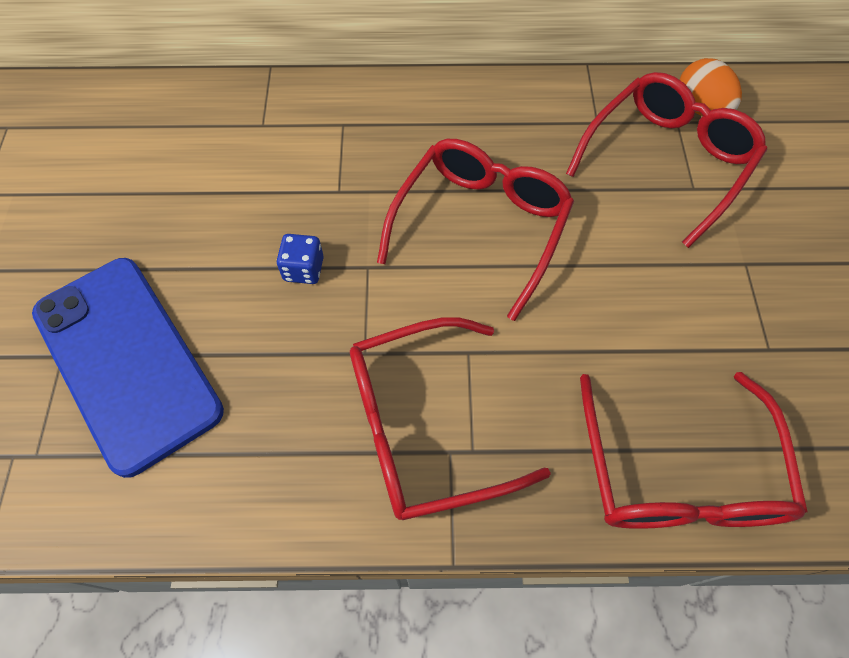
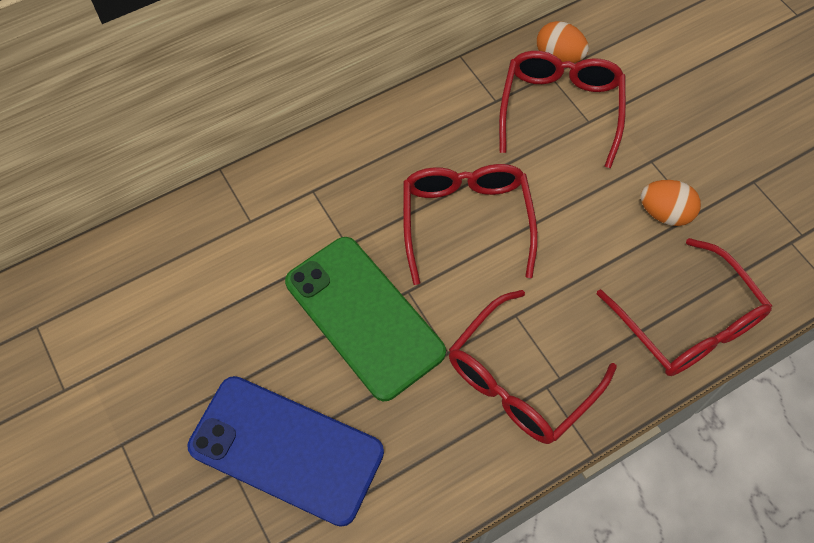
camera: 30 degrees left, 0 degrees up
(303, 269) = (364, 316): blue dice -> green phone
(727, 329) = (664, 213): none -> orange egg

